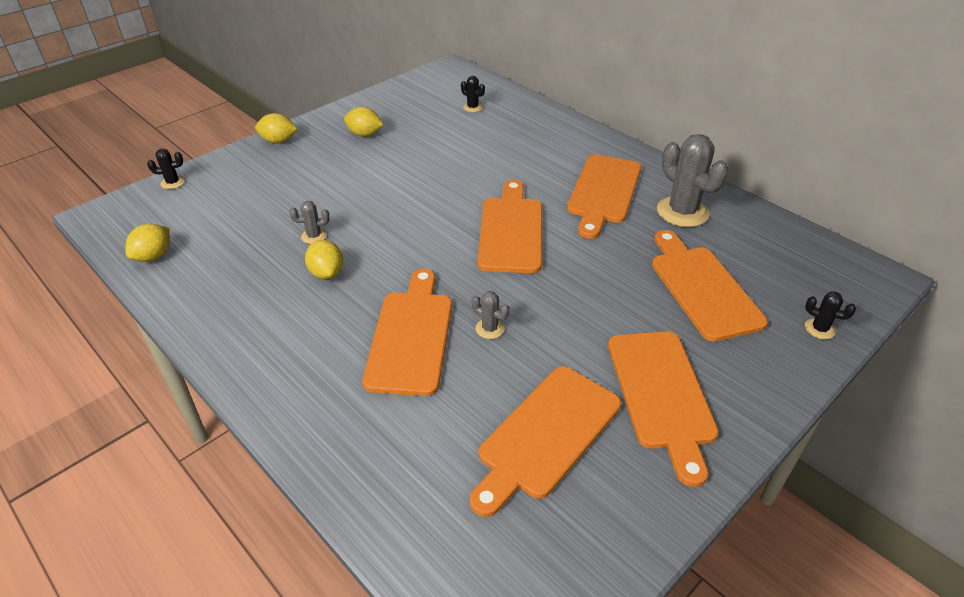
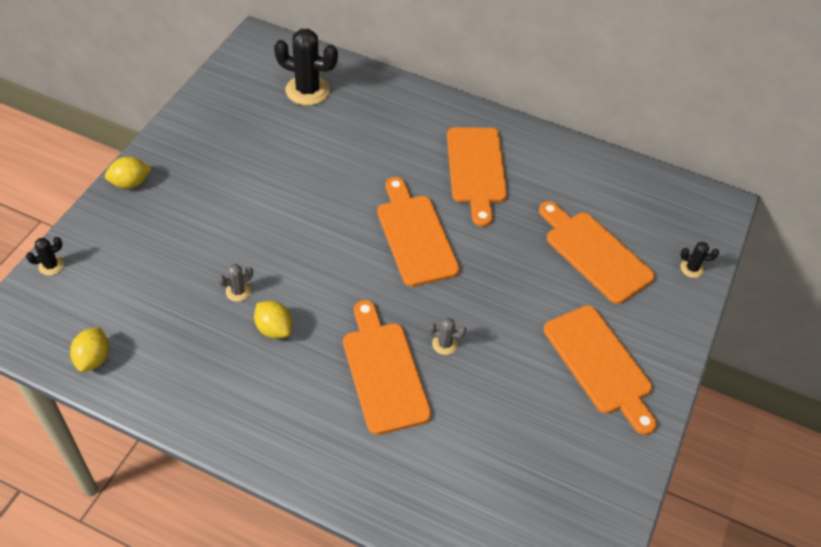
camera: 25 degrees left, 10 degrees up
(364, 134) = (216, 152): yellow lemon -> none
(472, 107) = (307, 90): black cactus -> black cactus, size x2.12
(546, 435) = (531, 427): orange cutting board -> none
(682, 212) = (551, 175): grey cactus -> none

